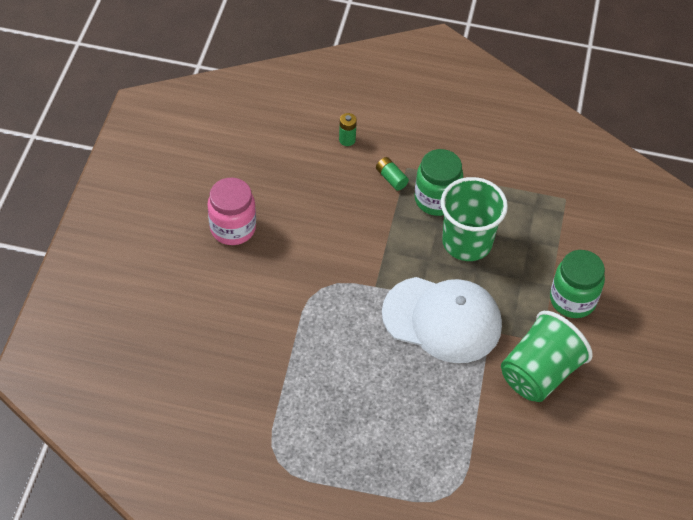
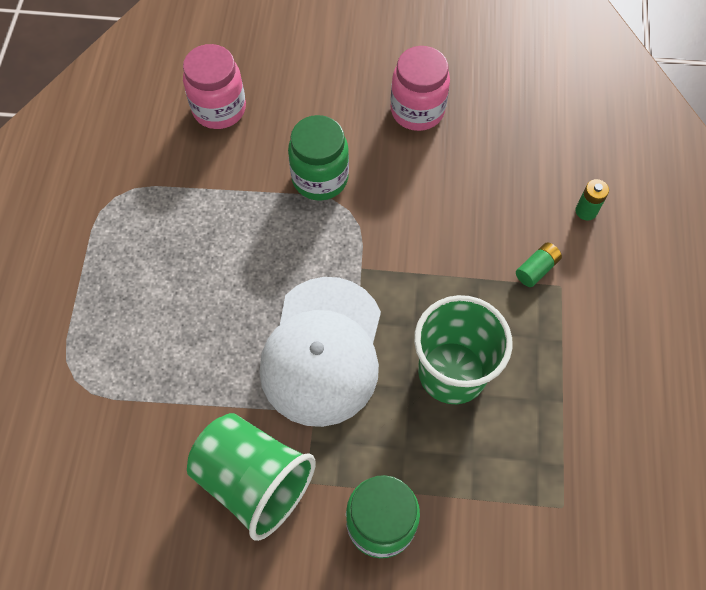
camera: 85 degrees right, 10 degrees up
(199, 373) = (219, 109): none -> pink jar
(436, 199) = (515, 327): green jar -> green jar (320, 178)

